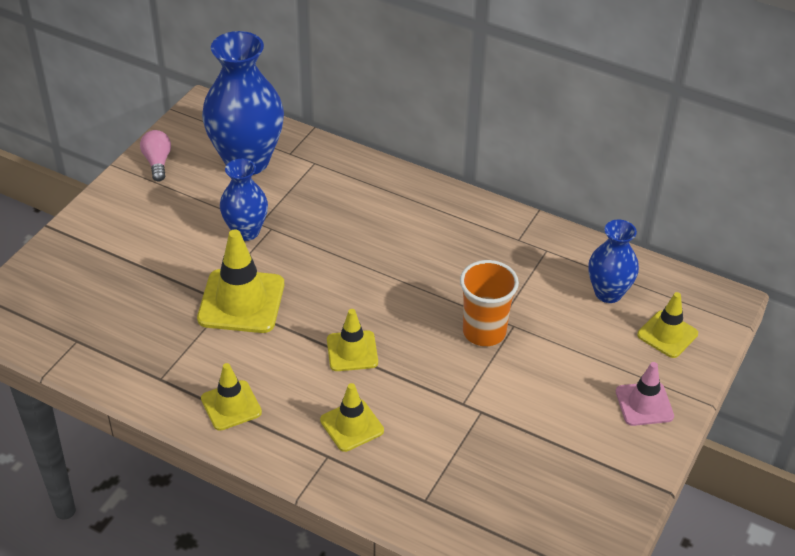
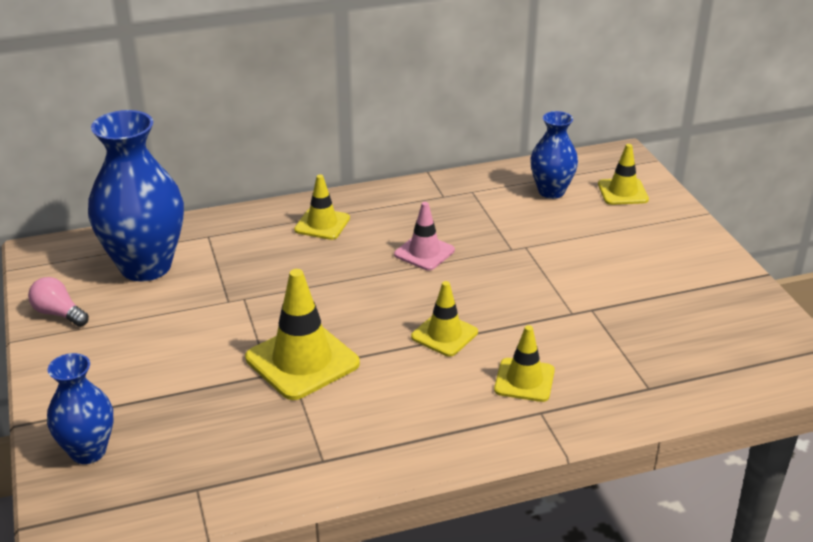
camera: 45 degrees left, 10 degrees down
(231, 405) = (414, 435): yellow traffic cone -> yellow traffic cone (322, 224)
(246, 231) = (226, 313): blue vase -> blue vase (88, 451)
(484, 332) = (513, 262): orange cup -> none
(644, 404) = (675, 237): pink traffic cone -> pink traffic cone (424, 252)

